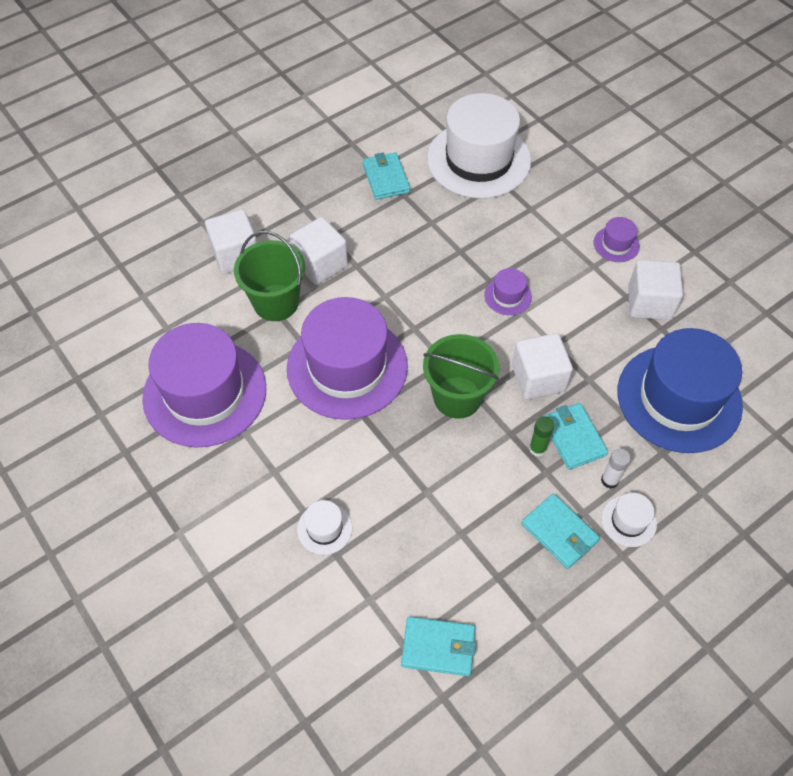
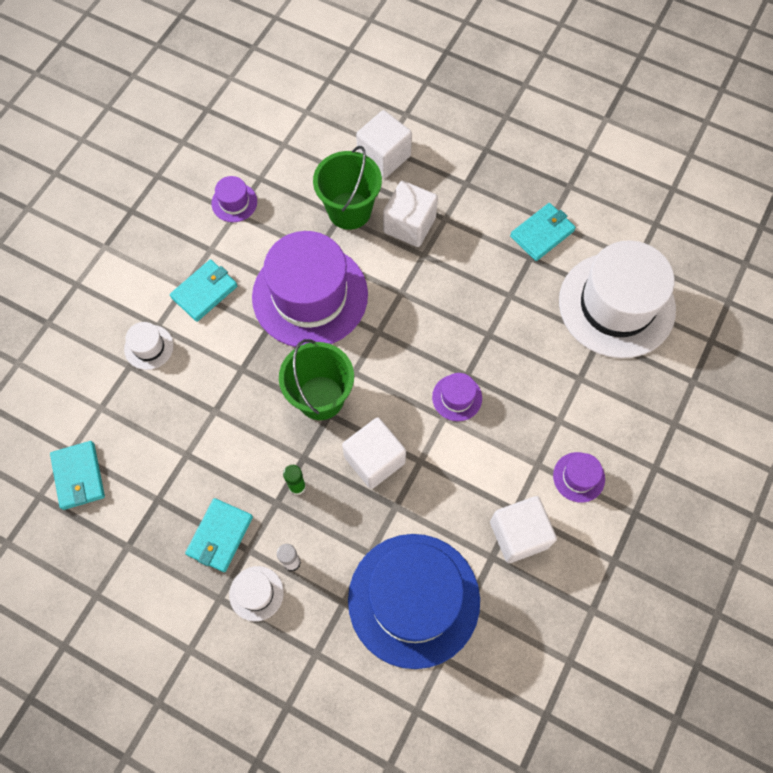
camera: 65 degrees right, 10 degrees up
(205, 393) = (234, 202): purple hat -> purple hat, size x0.41
(573, 437) = (323, 514): turquoise wallet -> turquoise wallet (204, 292)

